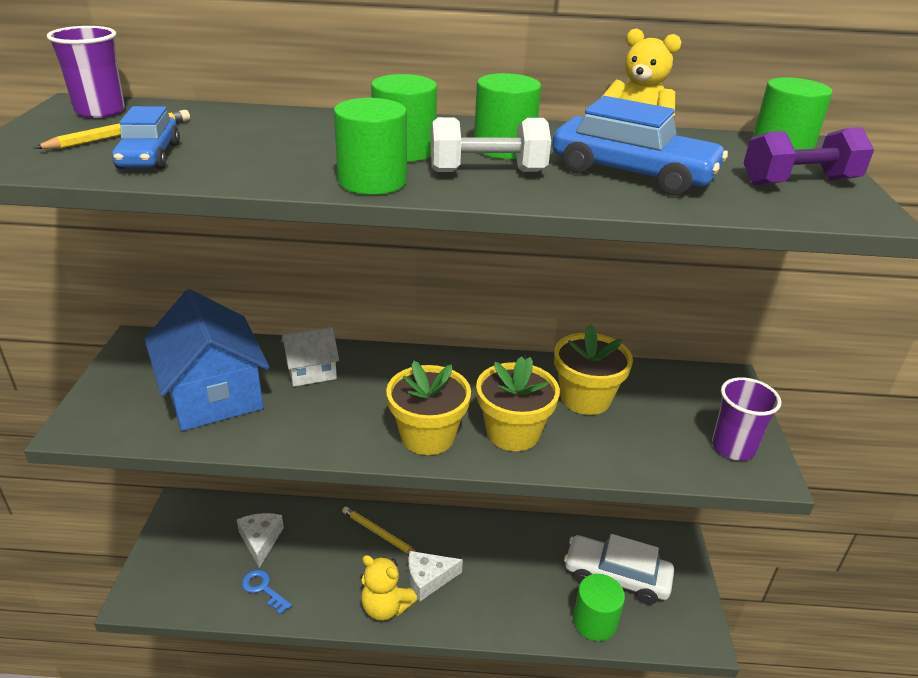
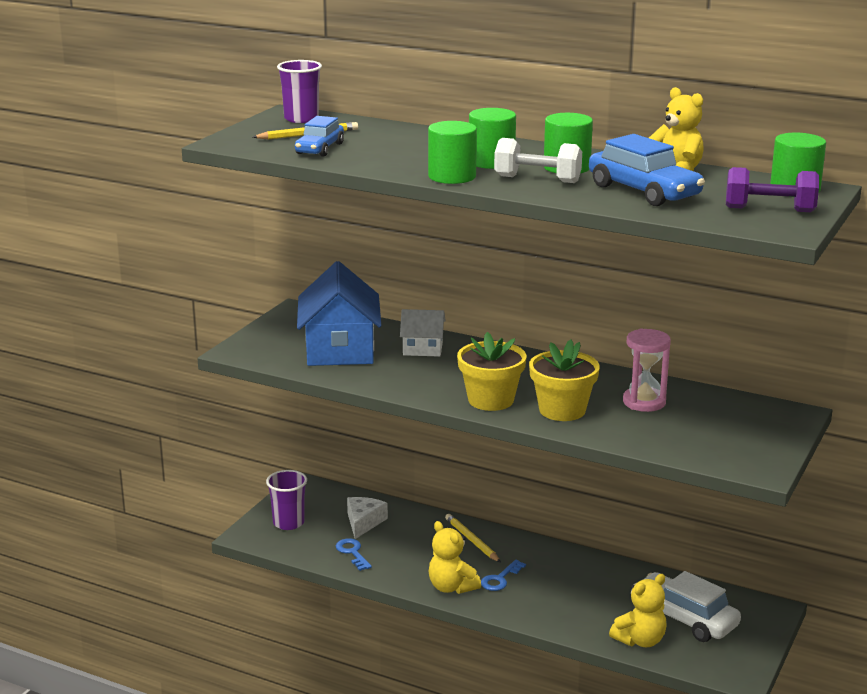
camera: 25 degrees right, 10 degrees down
(428, 579) = (500, 579): white cheese -> blue key
(585, 398) = (644, 402): yellow flower pot -> pink hourglass
(594, 621) = (640, 640): green cylinder -> yellow teddy bear
(733, 447) = (748, 451): purple cup -> purple cup (288, 523)

